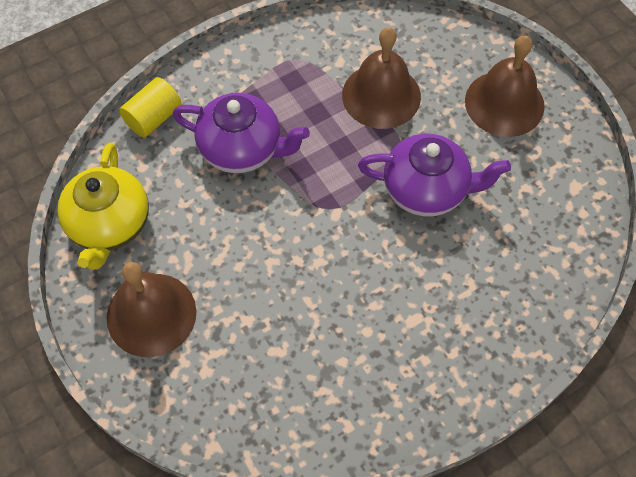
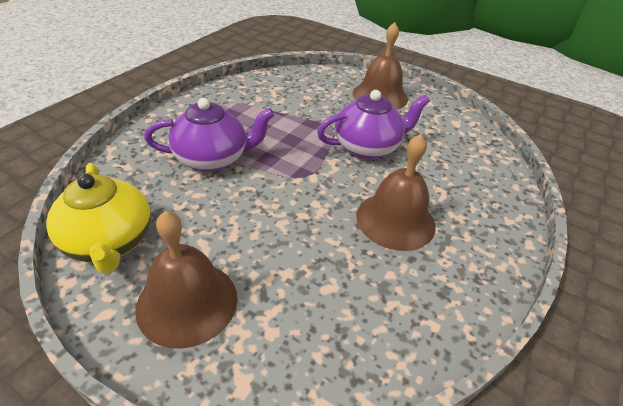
camera: 30 degrees left, 20 degrees down
(153, 118) = (123, 158): yellow cylinder -> none
(381, 95) = (299, 108): brown bell -> brown bell (395, 220)

